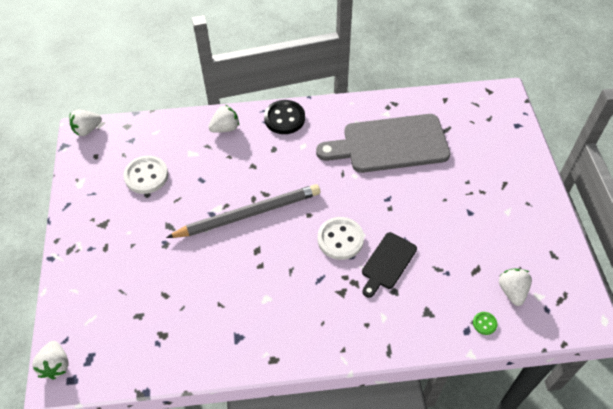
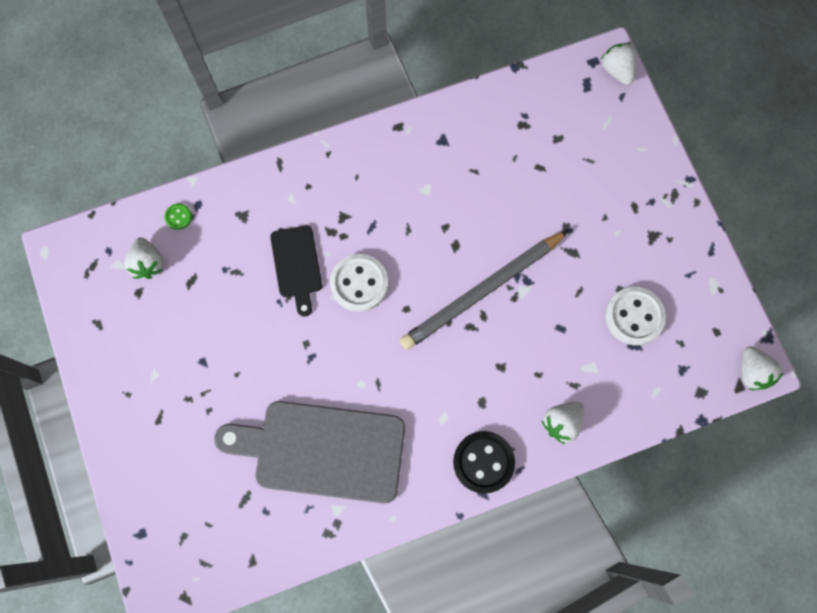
camera: 165 degrees right, 20 degrees up
(87, 130) = (752, 372): white strawberry -> white strawberry turned 120 degrees clockwise
(387, 263) = (297, 265): black cutting board -> black cutting board turned 150 degrees clockwise
(390, 144) = (322, 450): grey cutting board -> grey cutting board turned 150 degrees counterclockwise

